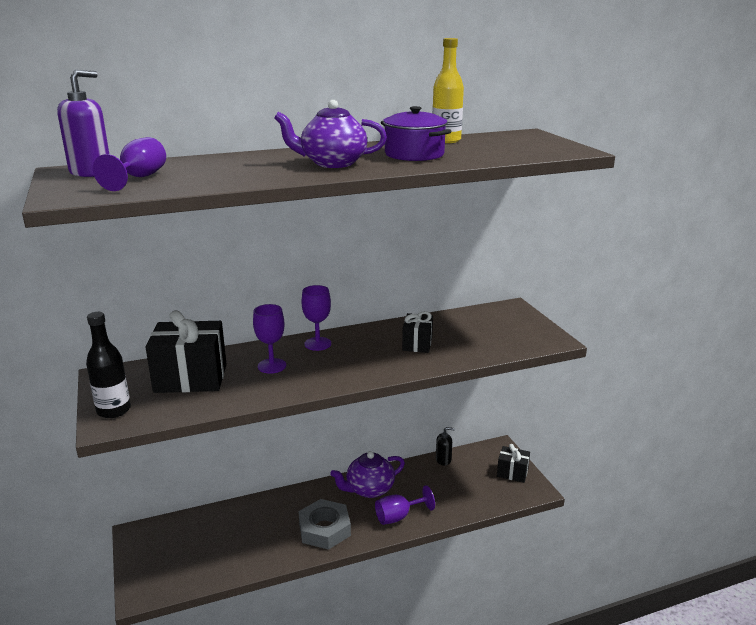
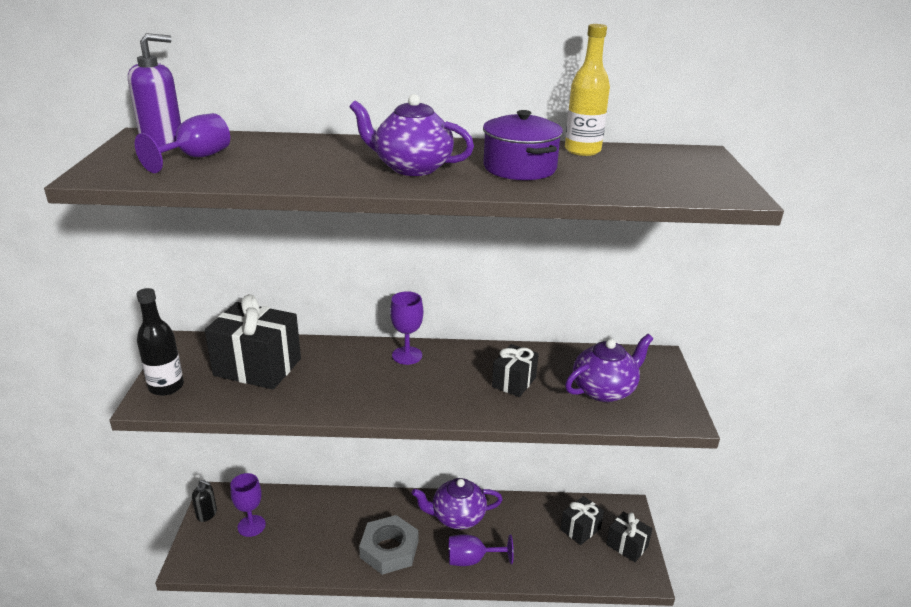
camera: 20 degrees right, 5 degrees up
(272, 366) = (343, 372): purple goblet -> purple goblet (251, 526)
(443, 460) = (555, 505): black soap dispenser -> black soap dispenser (207, 514)
(472, 471) = (580, 529): none -> black gift
(488, 335) = (604, 390): none -> purple teapot

